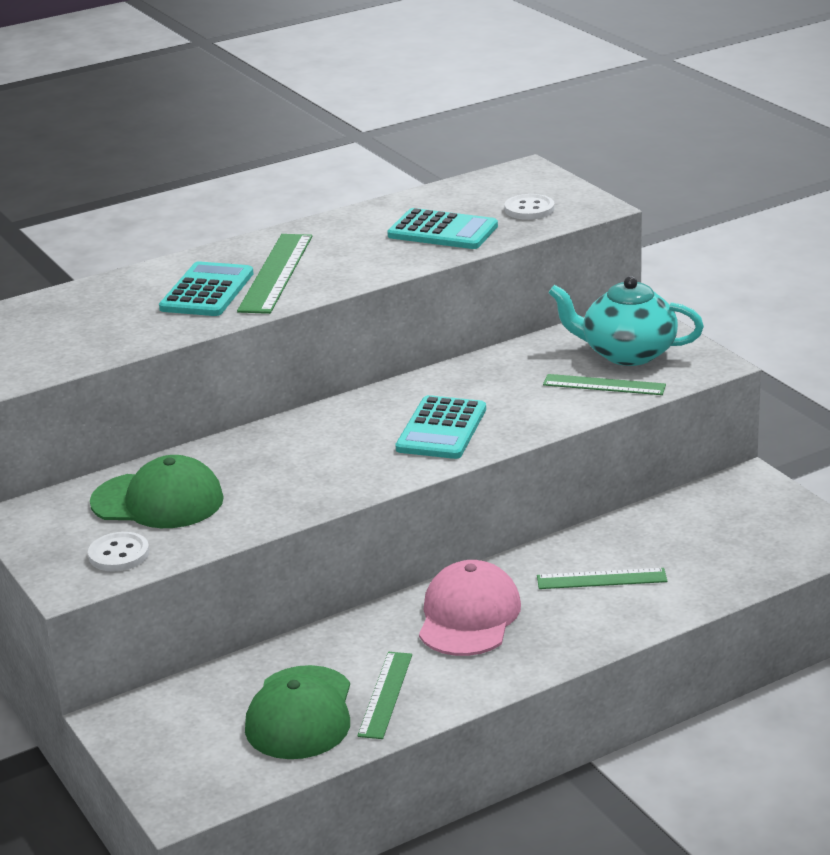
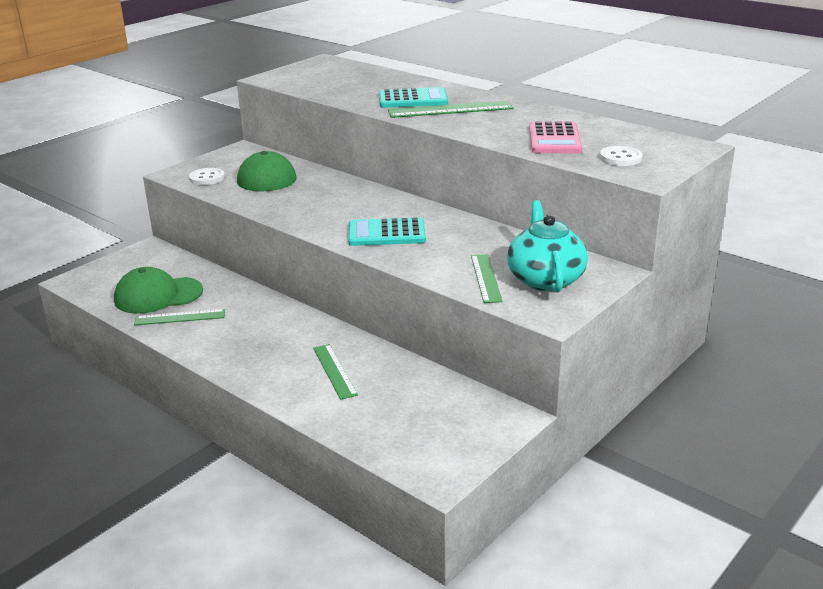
camera: 70 degrees right, 0 degrees up
(443, 231) = (554, 139): turquoise calculator -> pink calculator
(469, 616) = (272, 329): pink cap -> none

